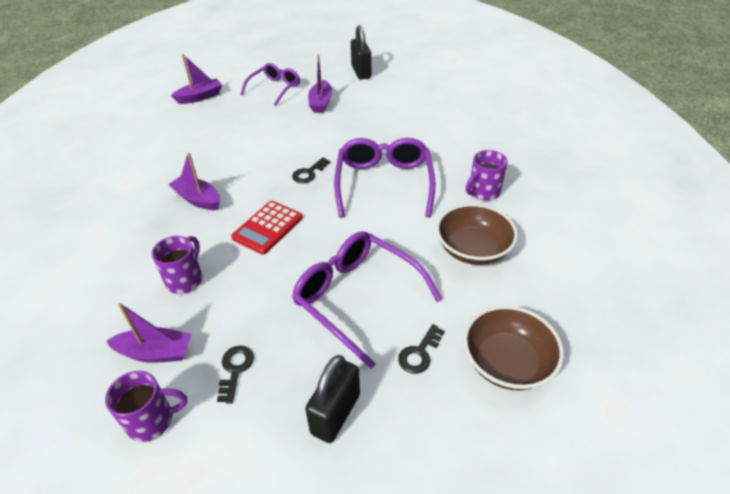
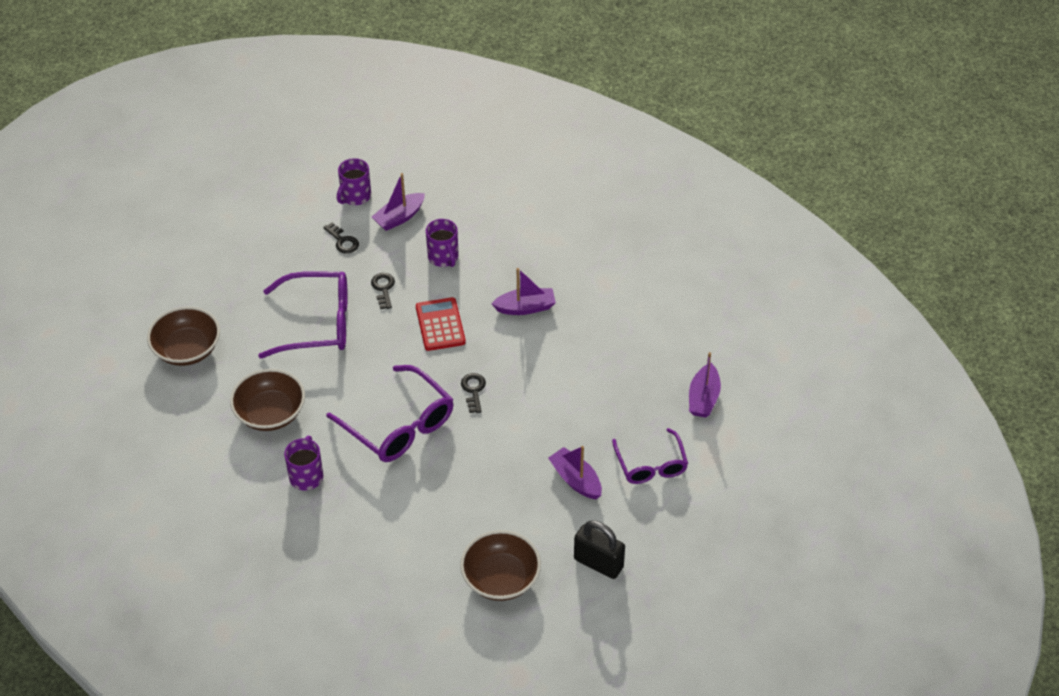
camera: 135 degrees right, 5 degrees up
(335, 414) = (263, 261): black padlock -> none
(418, 90) = (501, 578): none -> brown bowl
(420, 353) = (245, 319): black key -> black key (383, 289)

